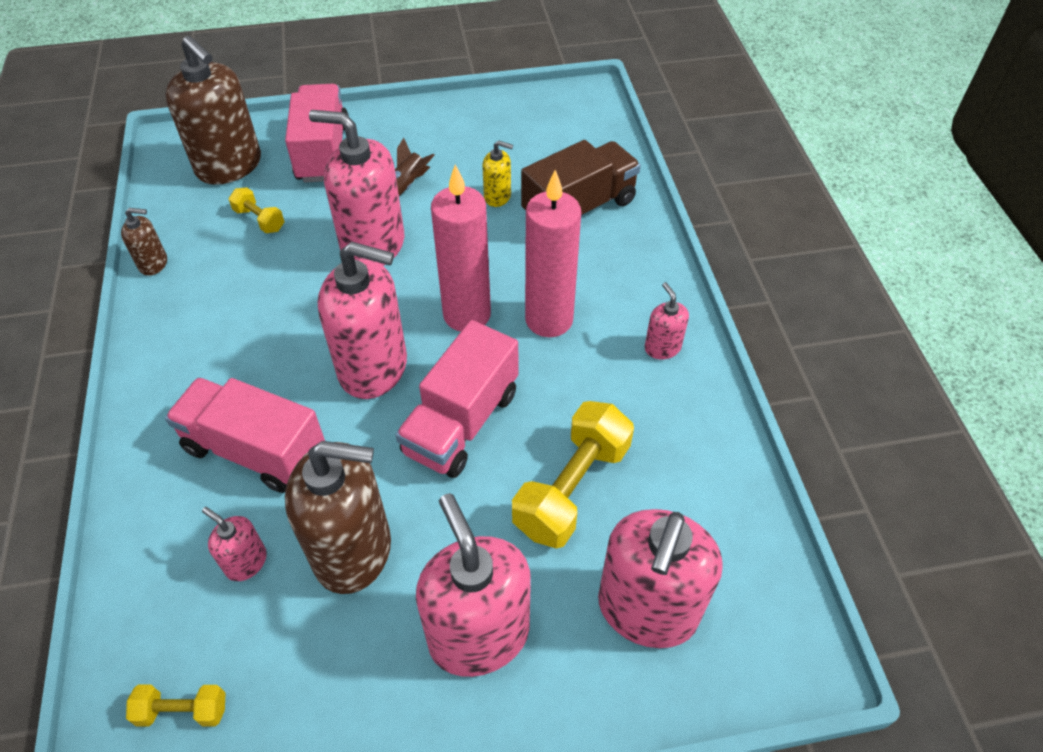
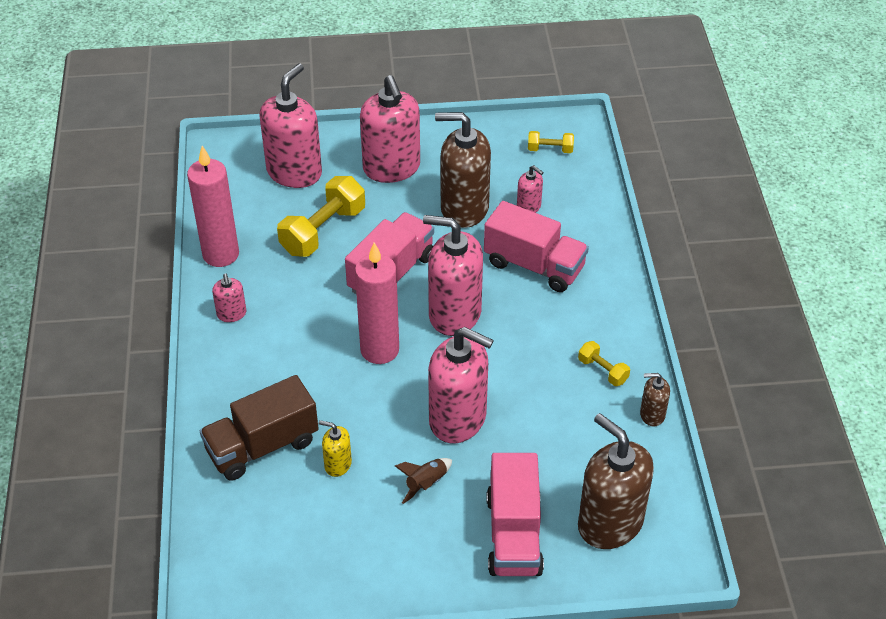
camera: 175 degrees left, 5 degrees down
(259, 220) = (566, 454): yellow dumbbell -> yellow dumbbell (603, 371)
(549, 320) = (314, 341): pink candle -> pink candle (221, 254)

